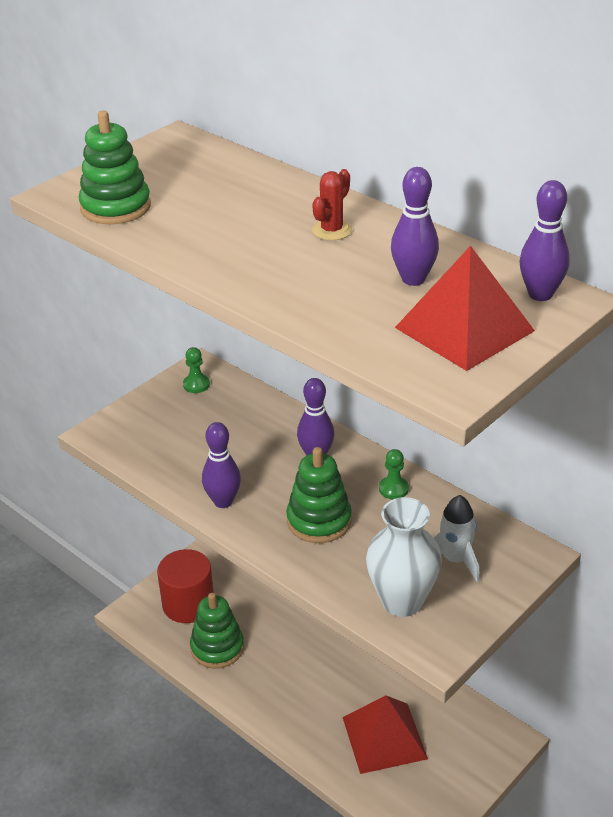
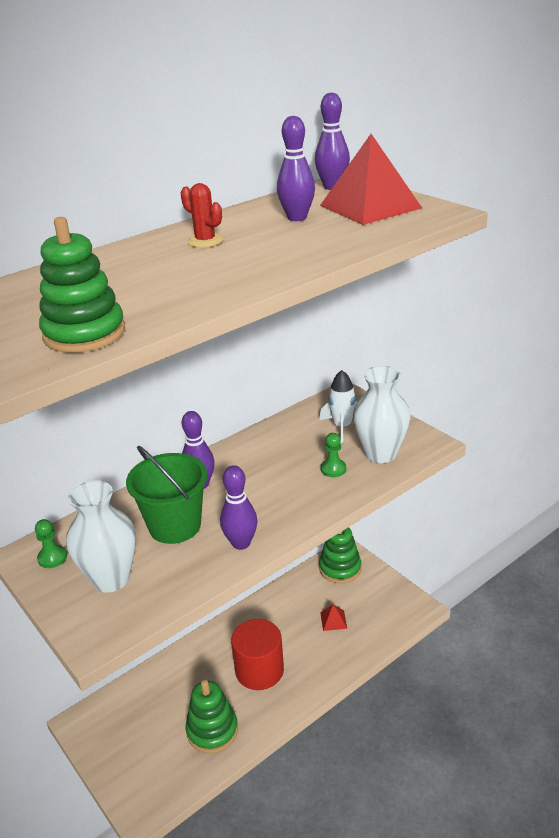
camera: 80 degrees left, 5 degrees down
(170, 426) = (111, 579): none -> white vase
(188, 604) = (148, 753): red cylinder -> red cylinder (259, 670)
(246, 450) = (175, 526): none -> green bucket
(319, 521) = (283, 488): green stacking toy -> green stacking toy (340, 568)
(384, 738) = (333, 620): red pyramid -> red pyramid, size x0.45
(393, 489) = (257, 447): green pawn -> green pawn (333, 469)

